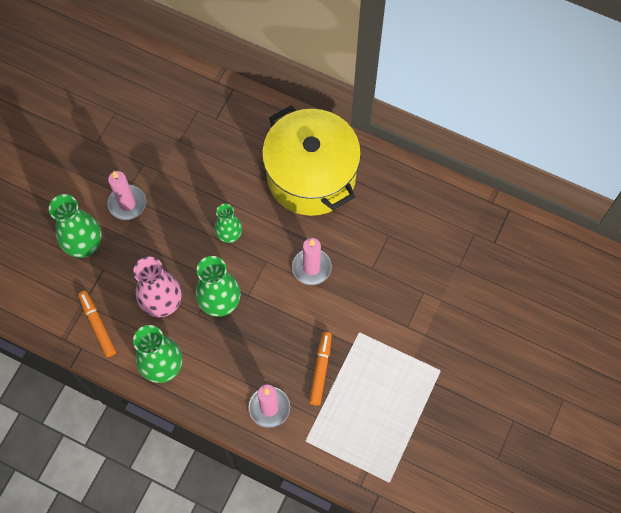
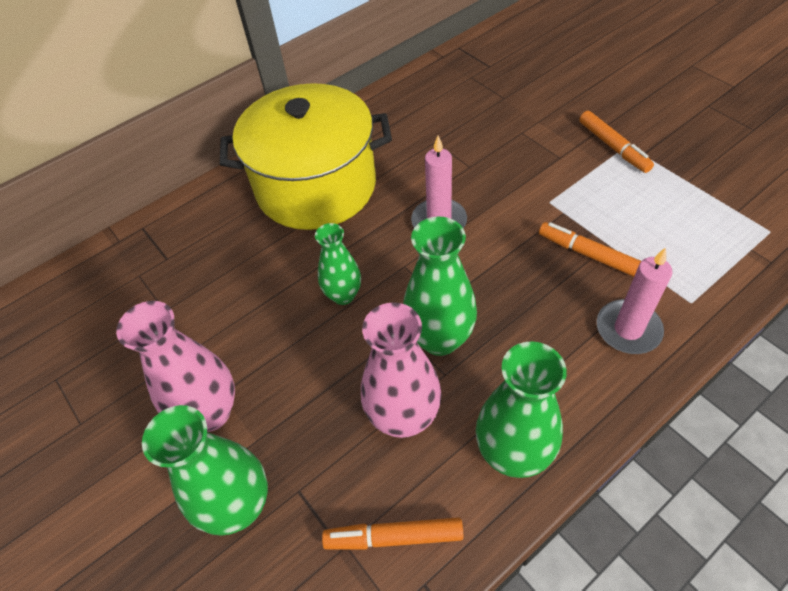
camera: 60 degrees left, 15 degrees down
(127, 203) = (210, 412): pink candle -> pink vase
(434, 361) = (613, 147): none -> orange marker

